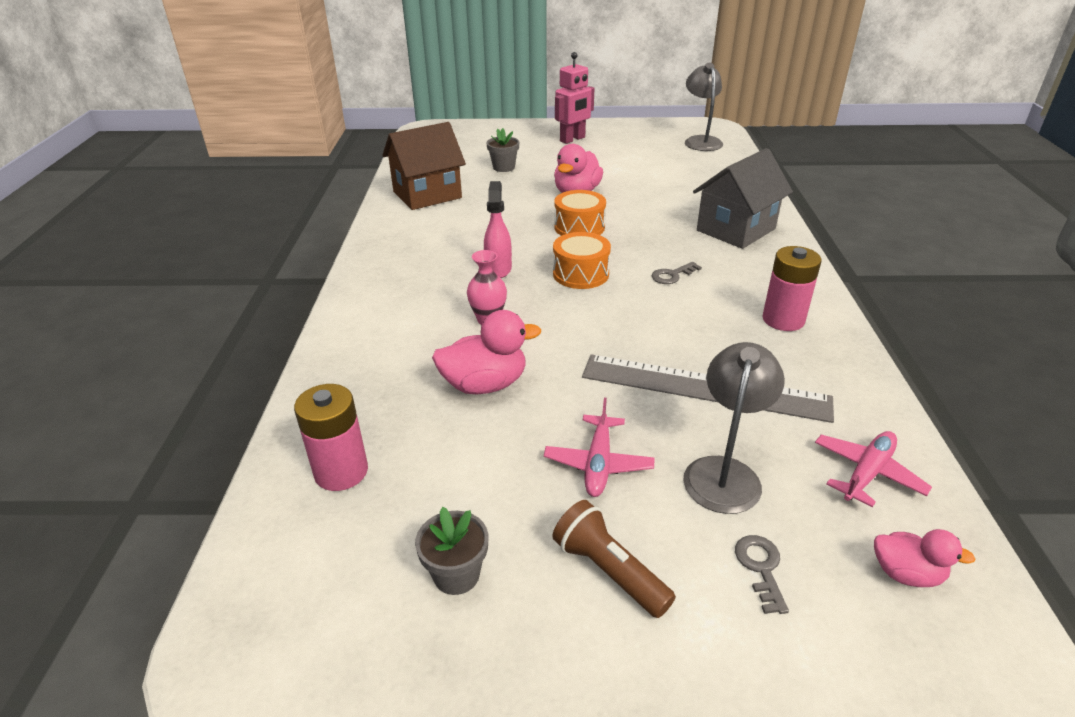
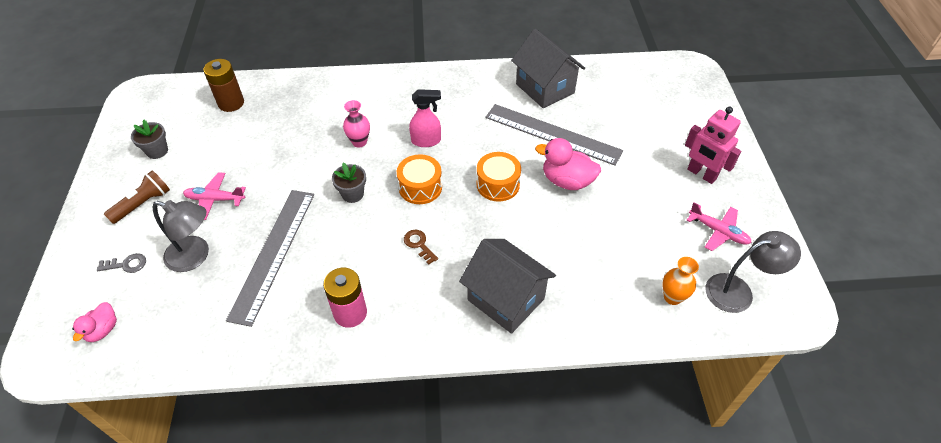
camera: 85 degrees right, 15 degrees up
(341, 472) = (231, 103): pink battery -> brown battery
(427, 195) = (545, 88): brown house -> grey house
(485, 384) = (291, 147): pink duck -> none
(504, 167) = (612, 128): grey flower pot -> grey flower pot (352, 194)
(505, 195) = (552, 134): none -> grey ruler
(672, 275) = (419, 244): grey key -> brown key
(713, 162) = (672, 297): none -> orange vase
(867, 473) = (177, 330): pink plane -> pink plane (718, 231)

